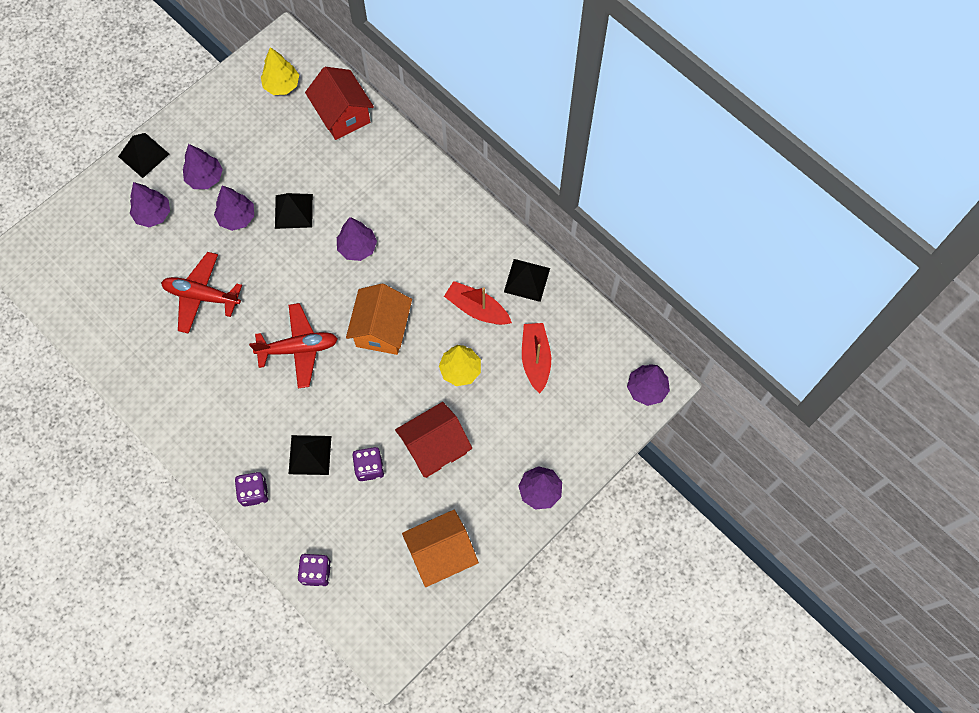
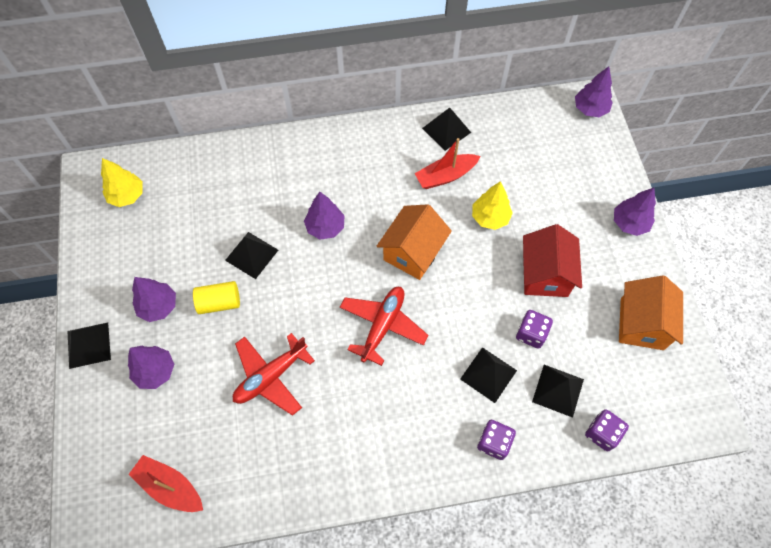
camera: 55 degrees left, 5 degrees down
(237, 217) = (219, 302): purple tree -> yellow cylinder
(331, 517) = (558, 390): none -> black pyramid
(342, 115) = (196, 168): red house -> none
(382, 329) = (413, 252): orange house -> orange house turned 75 degrees clockwise
(535, 359) = (517, 163): red boat -> red boat (170, 487)

